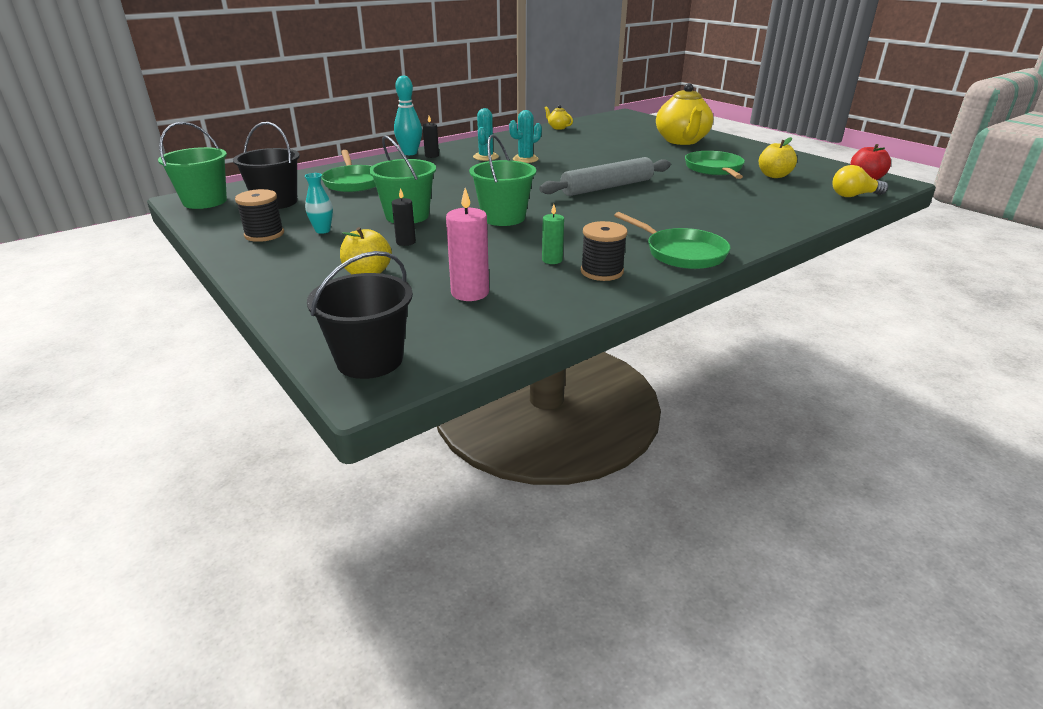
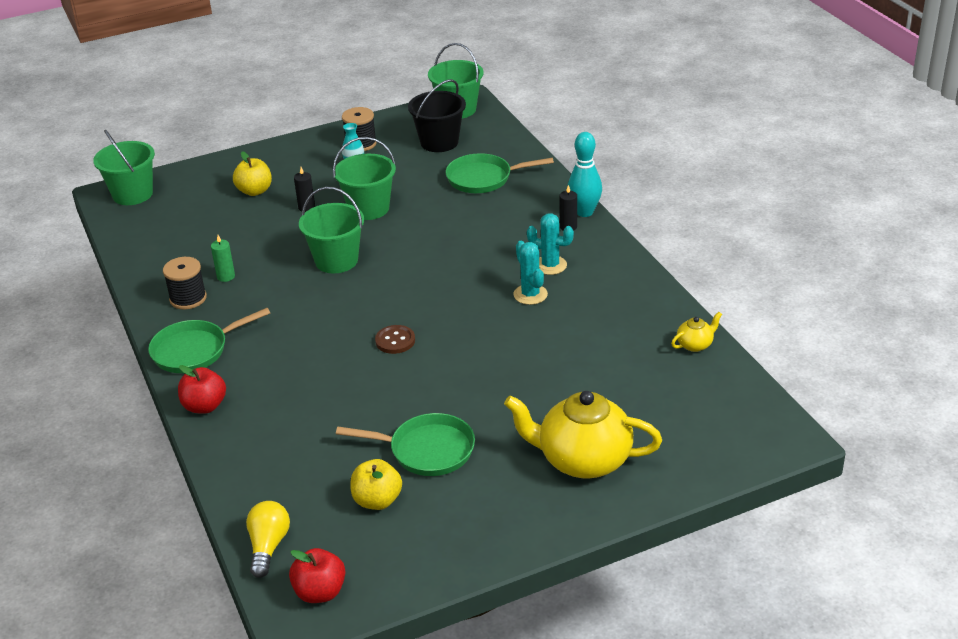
camera: 105 degrees right, 5 degrees up
(370, 360) = (133, 194): black bucket -> green bucket
(470, 293) = (194, 233): pink candle -> none
(607, 187) = (395, 341): grey rolling pin -> brown button
(749, 236) = (205, 406): none -> red apple

